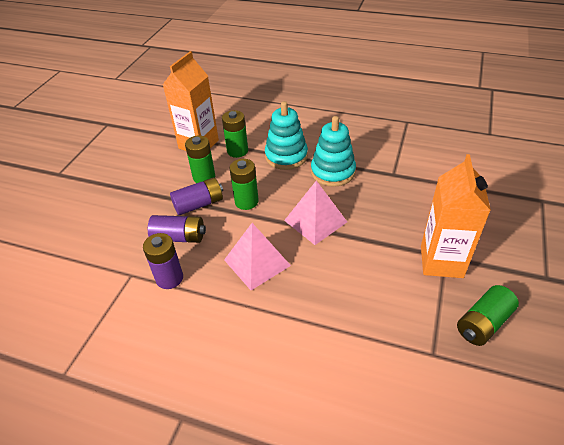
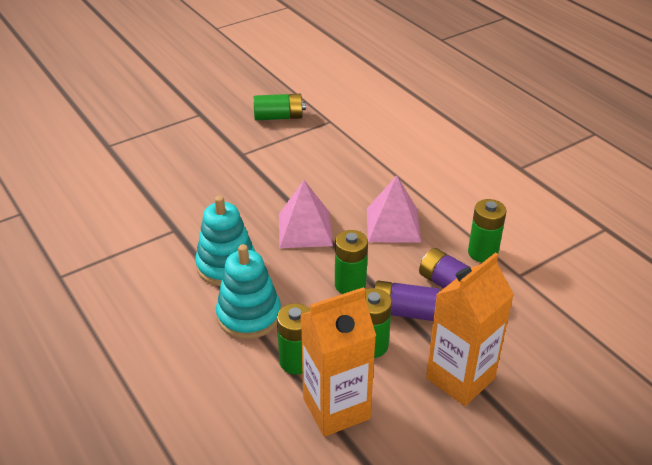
camera: 145 degrees left, 5 degrees down
(169, 278) = (482, 253): purple battery -> green battery
(441, 261) = (250, 153): orange carton -> orange carton (460, 378)

